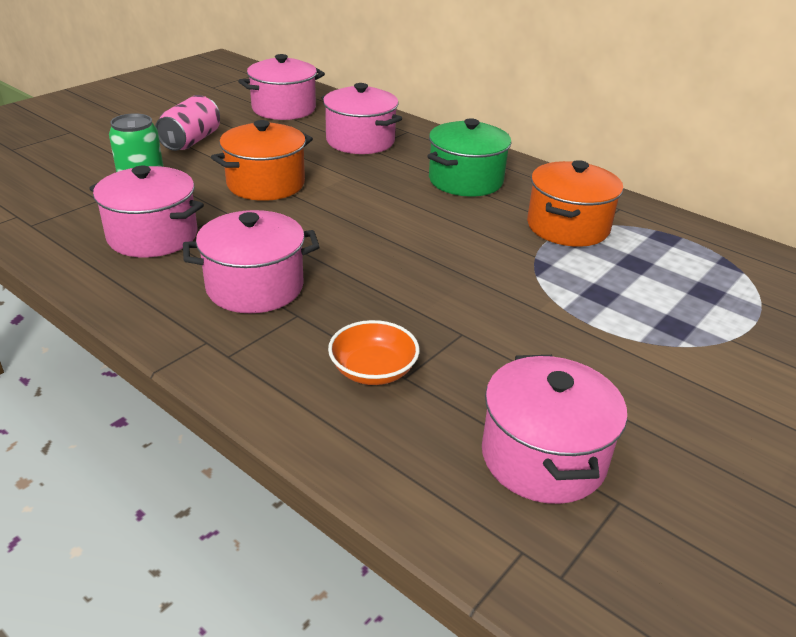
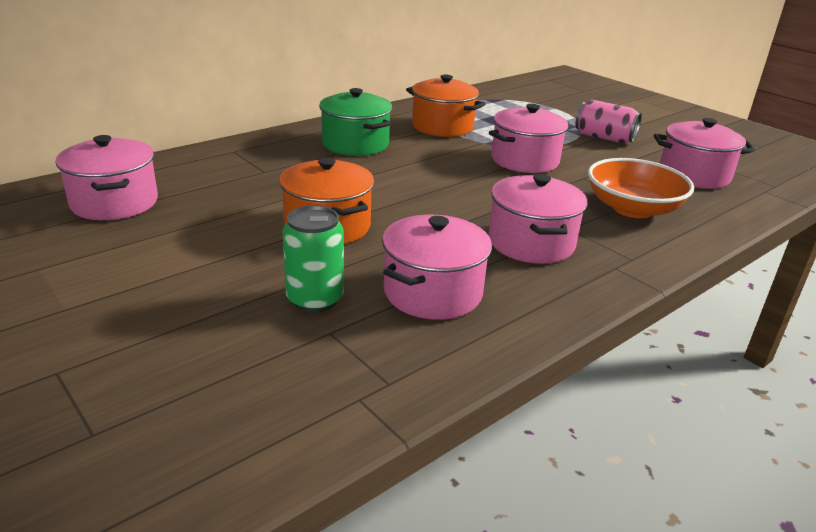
camera: 80 degrees left, 5 degrees down
(191, 141) = (176, 266): pink can -> pink can (604, 138)
(360, 141) = (244, 173): pink pot -> pink pot (525, 160)
(373, 370) = (632, 209): orange bowl -> orange bowl, size x1.61

